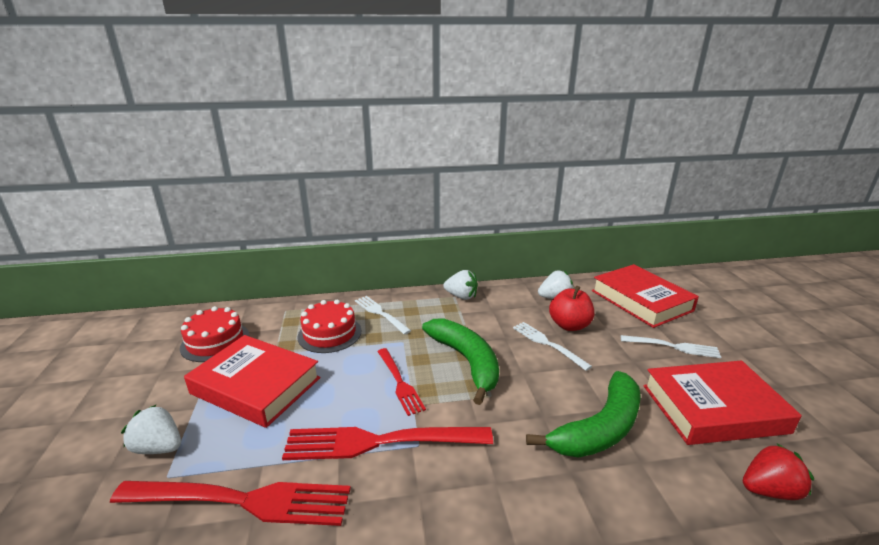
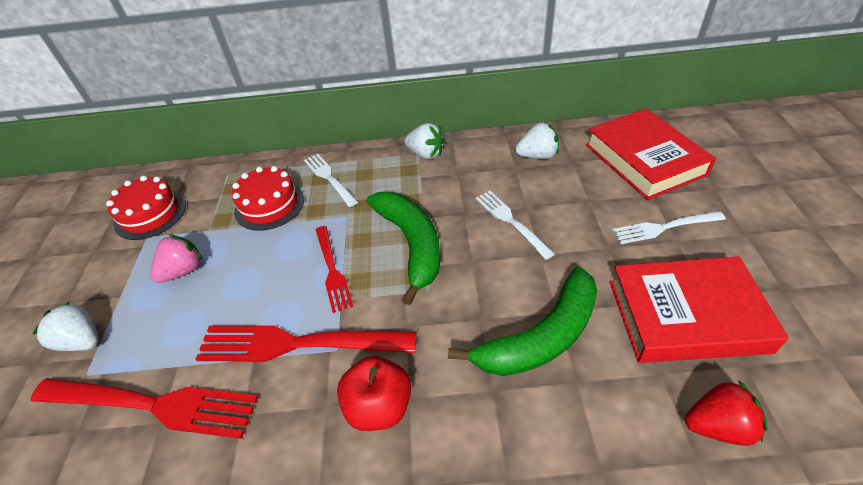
camera: 10 degrees right, 20 degrees up
(256, 386) = (183, 271): red book -> pink strawberry
(569, 325) = (544, 196): red apple -> red apple (379, 406)
(673, 347) = (664, 227): white fork -> white fork turned 150 degrees clockwise

